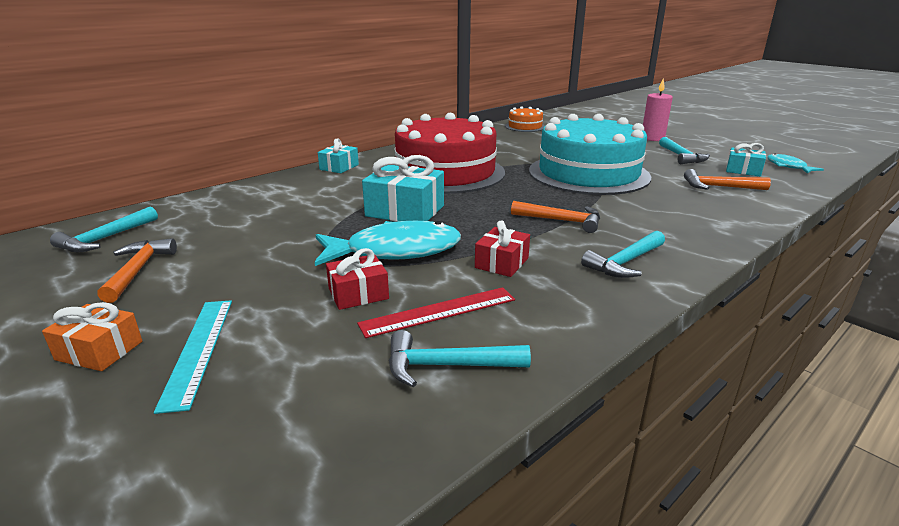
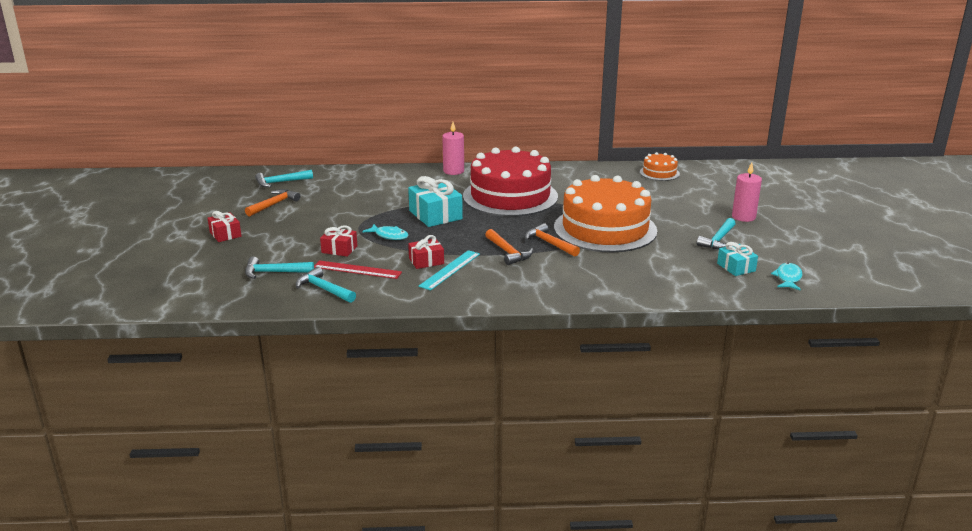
camera: 40 degrees right, 0 degrees up
(99, 350) = (225, 234): orange gift -> red gift
(199, 349) = (254, 247): turquoise ruler -> turquoise ruler (450, 270)
(339, 167) = (453, 171): turquoise gift -> pink candle
(395, 251) = (389, 236): turquoise fish -> turquoise fish, size x0.52
(588, 173) = (605, 229): turquoise cake -> orange cake
(625, 262) = (487, 285): turquoise hammer -> turquoise hammer (274, 272)
(719, 187) = (675, 271): orange hammer -> orange hammer (549, 243)

